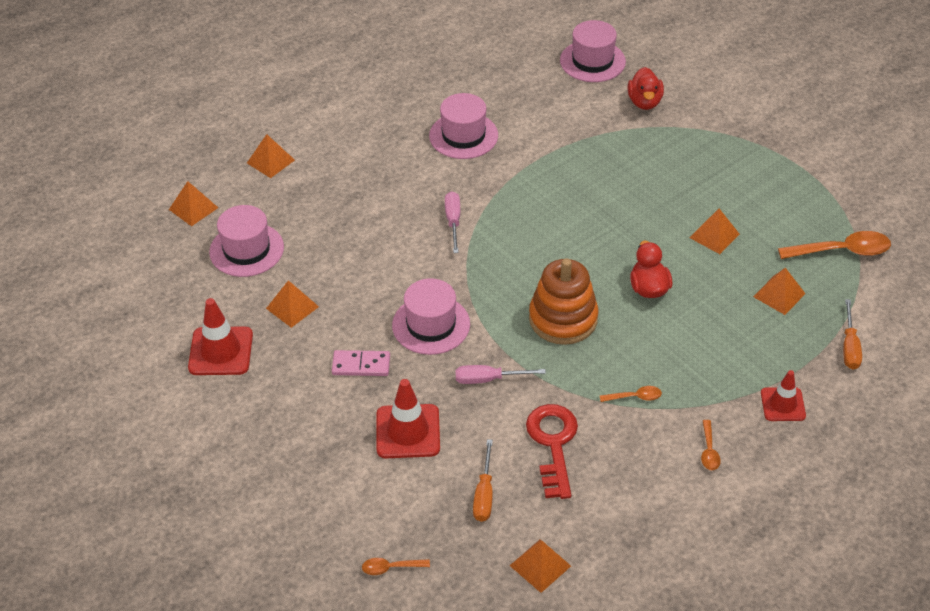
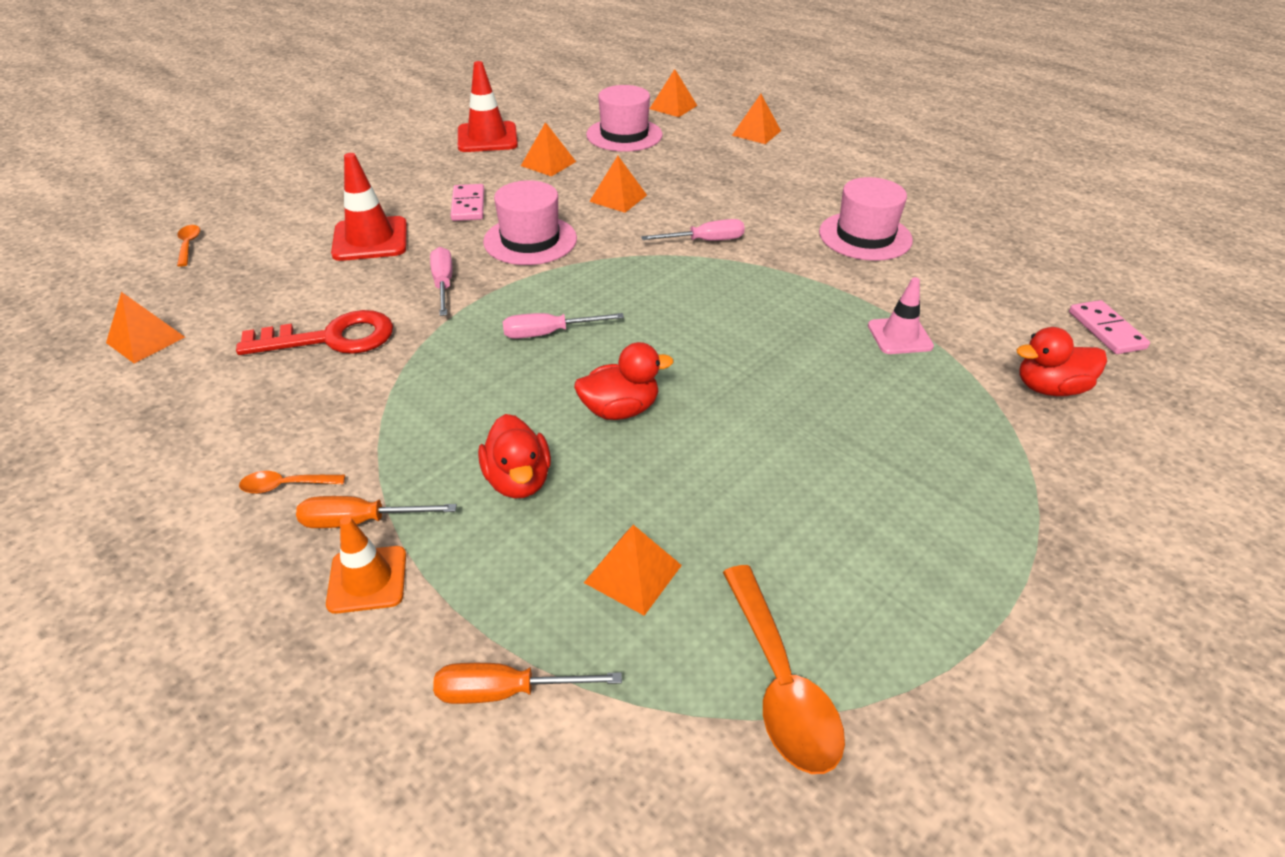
camera: 80 degrees right, 5 degrees down
(484, 494) = (267, 293): orange screwdriver -> orange screwdriver (360, 521)
(563, 319) = (548, 333): orange stacking toy -> pink screwdriver
(587, 149) = (899, 336): none -> pink traffic cone
(592, 61) = (1106, 330): pink hat -> pink domino
(635, 397) = (403, 405): orange spoon -> none
(709, 339) = (518, 480): none -> red duck
(714, 236) = (760, 481): orange pyramid -> orange pyramid (618, 198)
(783, 404) = (367, 579): red traffic cone -> orange traffic cone

